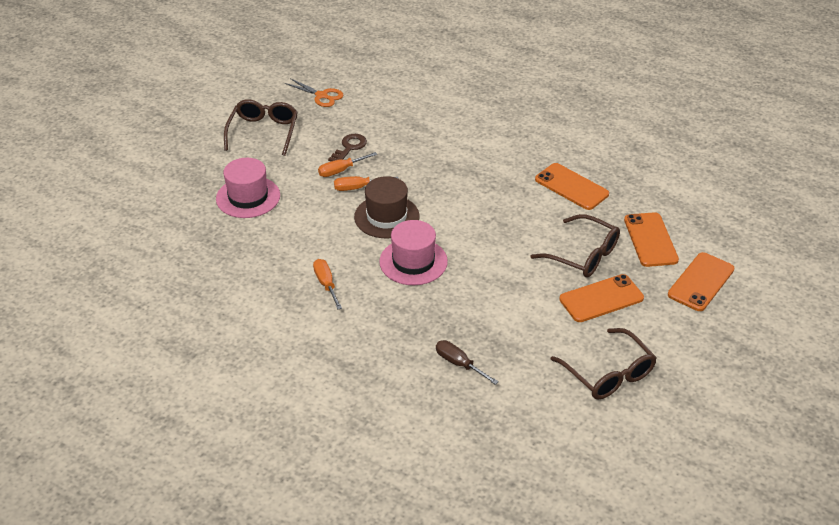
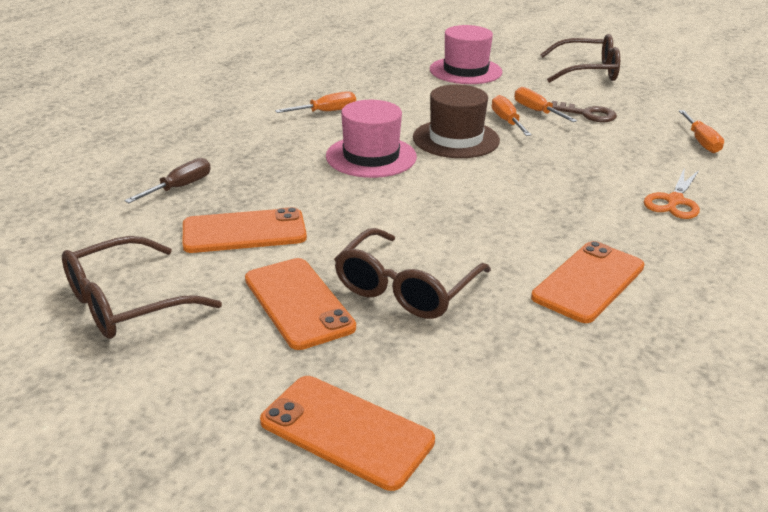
camera: 85 degrees right, 10 degrees down
(321, 96) = (686, 95): orange scissors -> orange scissors (674, 201)
(400, 108) = (701, 141): none -> orange screwdriver
(650, 240) = (465, 369): orange phone -> orange phone (244, 232)

